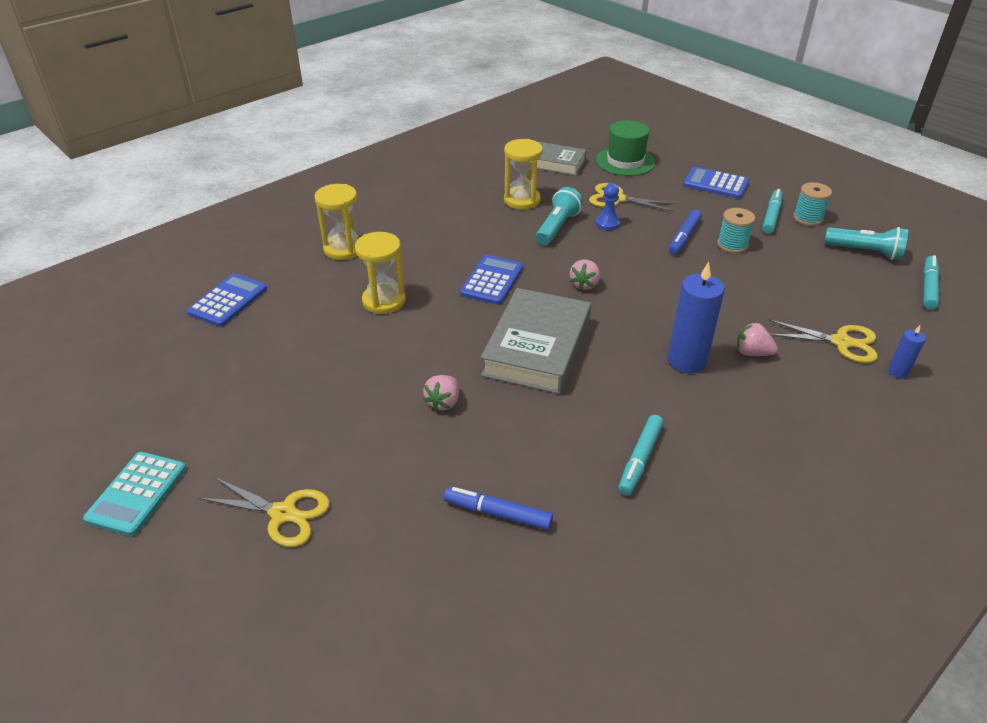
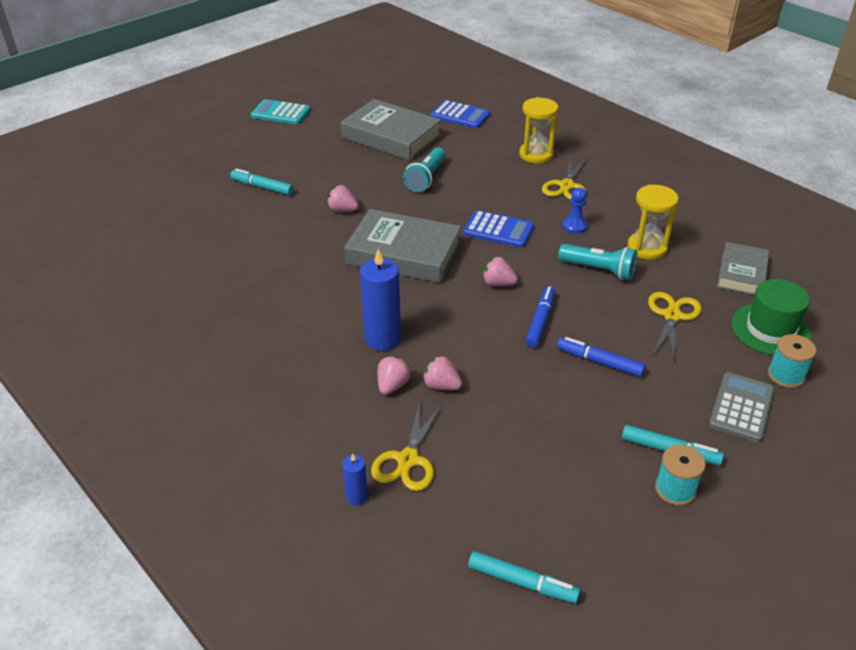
camera: 90 degrees right, 0 degrees up
(264, 362) = (391, 137): none -> grey book
(283, 514) = (254, 158): yellow scissors -> yellow scissors (566, 186)
(384, 301) = (464, 178): yellow hourglass -> none
(498, 513) = (234, 234): blue marker -> blue marker (540, 321)
(607, 223) = (615, 305): blue pawn -> blue pawn (574, 226)
(640, 459) = (268, 300): turquoise marker -> turquoise marker (262, 187)
(715, 184) = (741, 407): blue calculator -> grey calculator
(732, 245) = (591, 401): turquoise spool -> turquoise spool (786, 375)
(742, 322) = (441, 385): none -> pink strawberry
(865, 252) = (599, 533): turquoise flashlight -> turquoise flashlight (426, 178)

